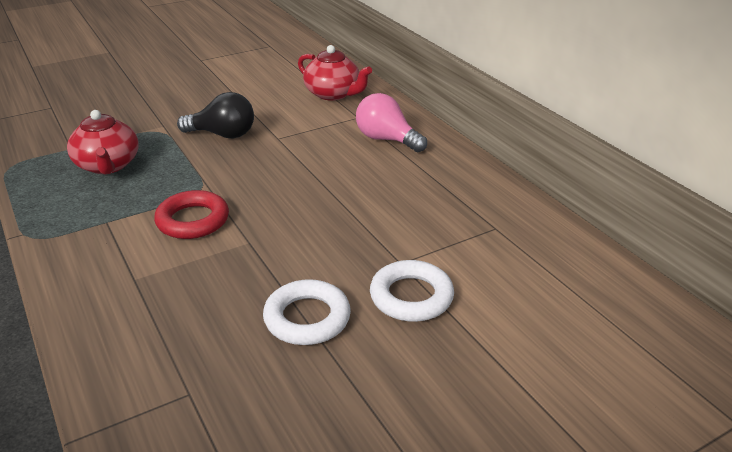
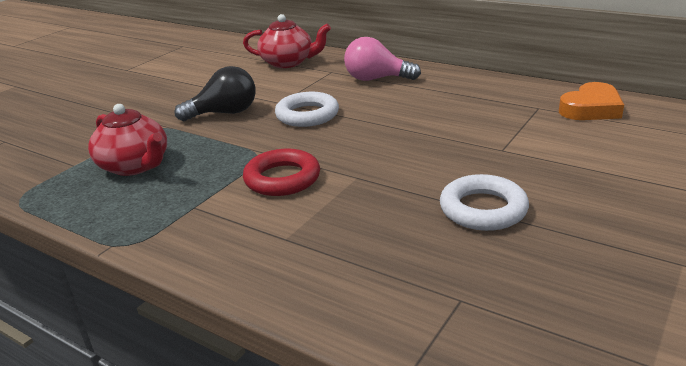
camera: 25 degrees left, 5 degrees down
(411, 296) = (542, 167): white ring -> white ring (307, 115)
(545, 249) = (591, 109): none -> orange heart

